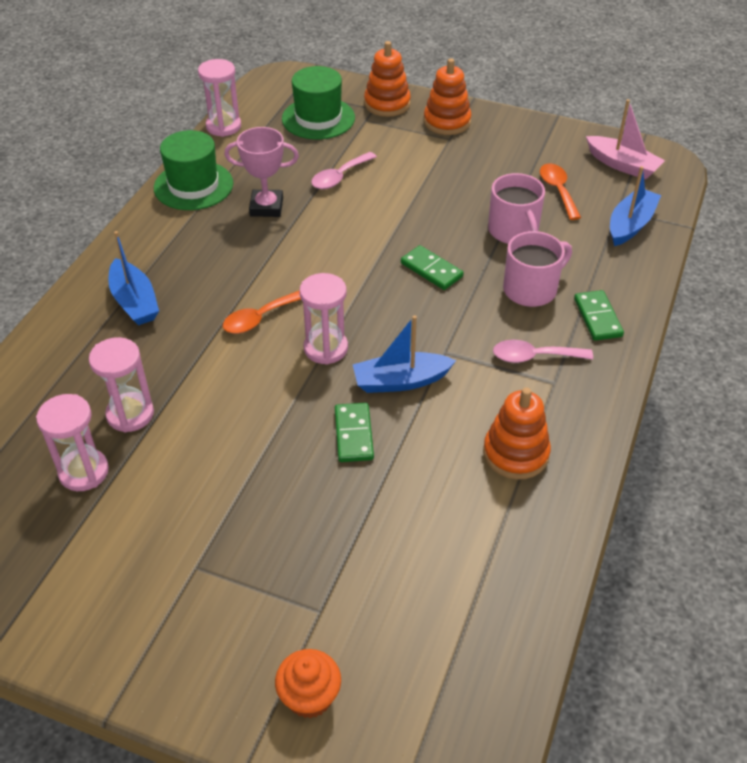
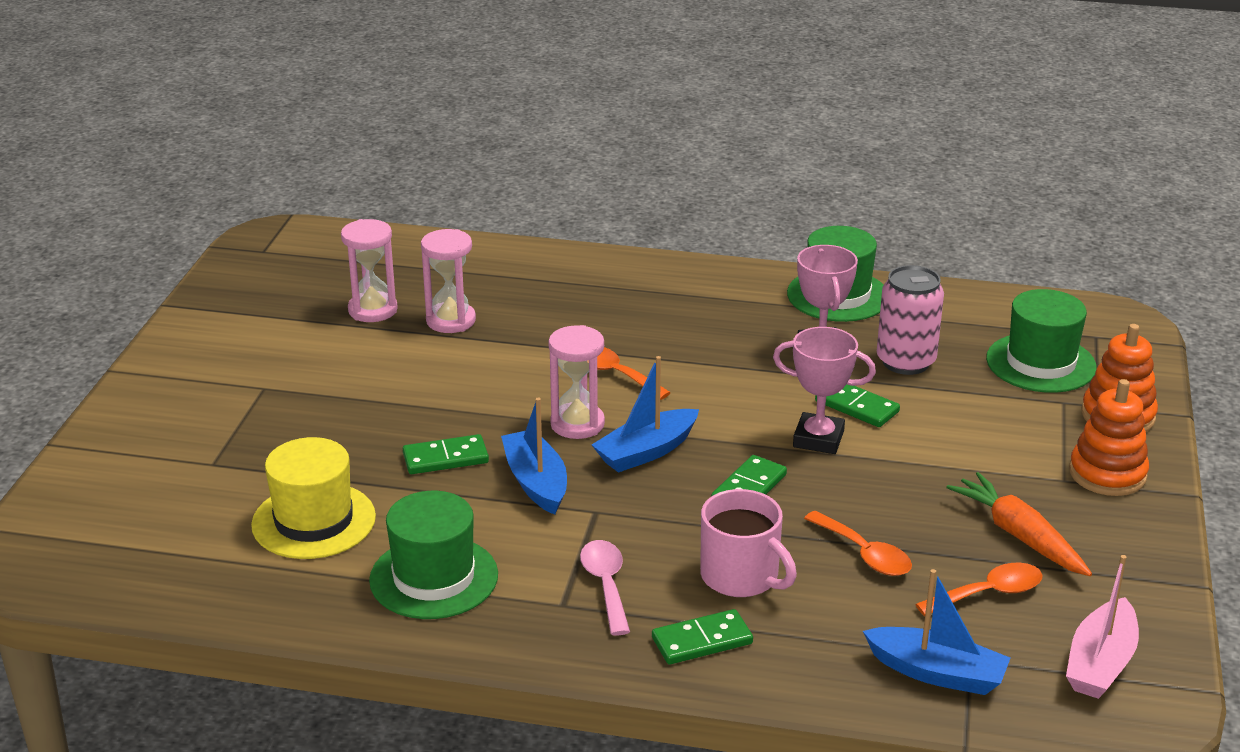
camera: 80 degrees right, 15 degrees down
(134, 301) = (617, 294): blue boat -> blue boat (646, 451)
(223, 126) = (974, 296): pink hourglass -> none
(296, 172) = (905, 362): none -> pink can
(309, 697) = (119, 469): orange cupcake -> none
(339, 177) = (913, 395): pink spoon -> none
(345, 204) = (857, 406): none -> green domino
(380, 228) = (818, 439): none -> pink trophy
(427, 531) = (313, 521): none -> yellow hat
(503, 167) = (1019, 535): none -> orange carrot
(513, 231) = (865, 554): pink mug -> orange spoon
(515, 453) = (434, 577): orange stacking toy -> green hat

